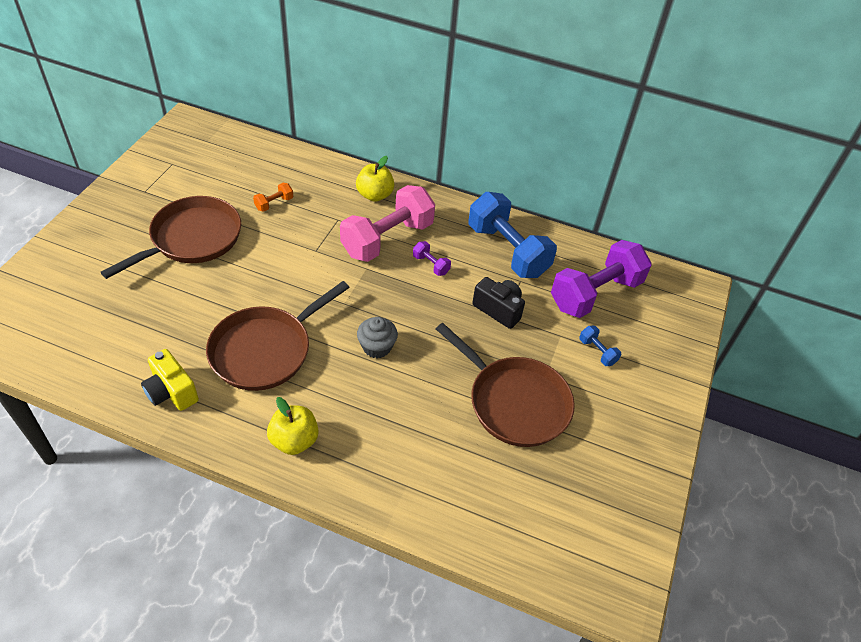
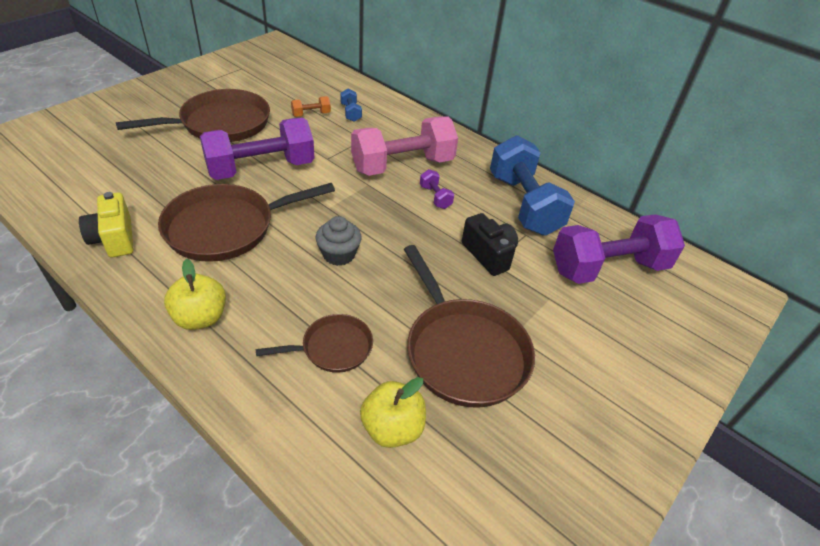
camera: 20 degrees right, 5 degrees down
(261, 279) = (261, 169): none -> purple dumbbell
(375, 195) = (410, 128): yellow apple -> yellow apple (392, 428)
(414, 431) = (333, 348): none -> brown pan
(597, 352) = (588, 327): blue dumbbell -> blue dumbbell (351, 113)

